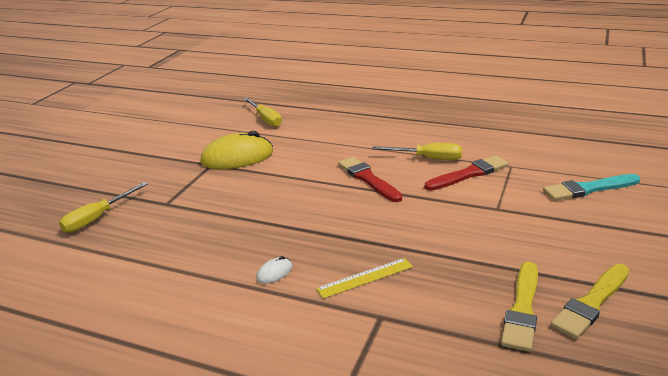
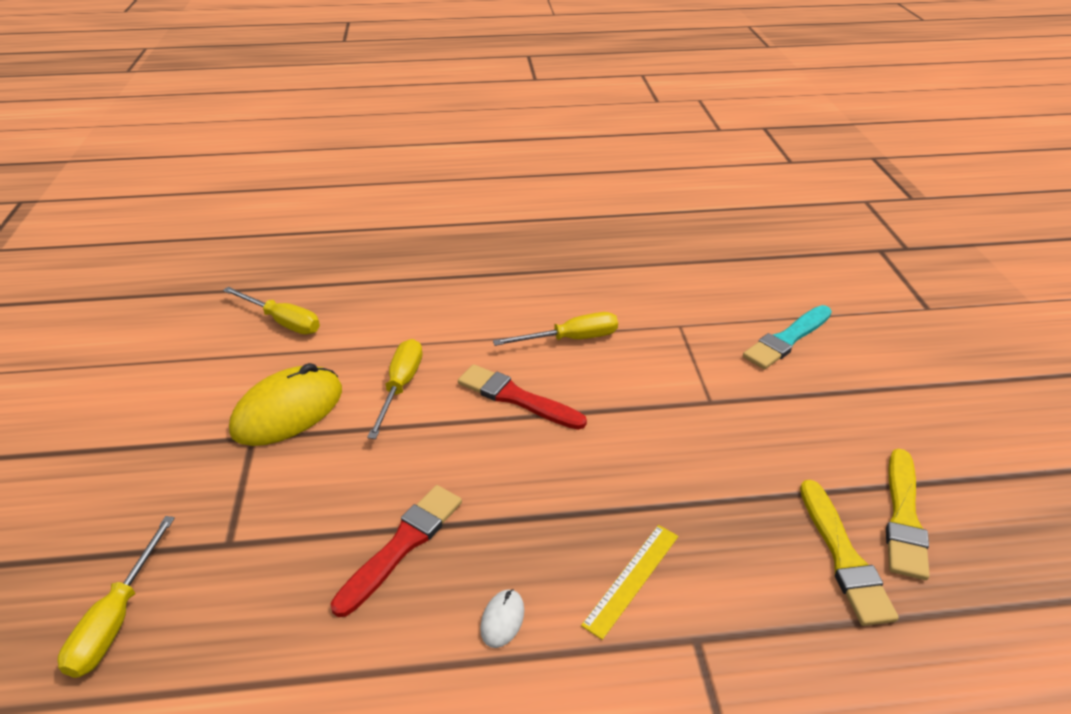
camera: 30 degrees left, 10 degrees up
(305, 159) = (401, 386): none -> yellow screwdriver
(469, 174) = (640, 352): red brush -> red brush (402, 545)

